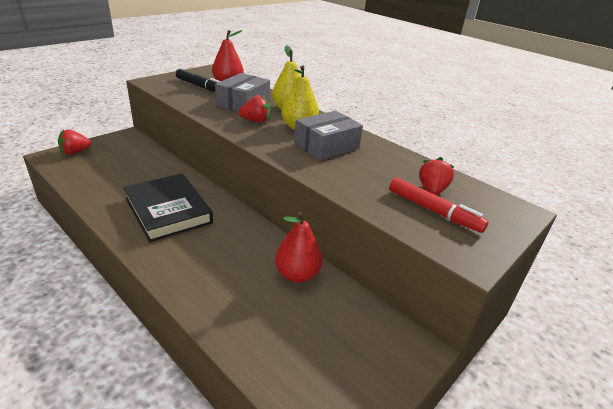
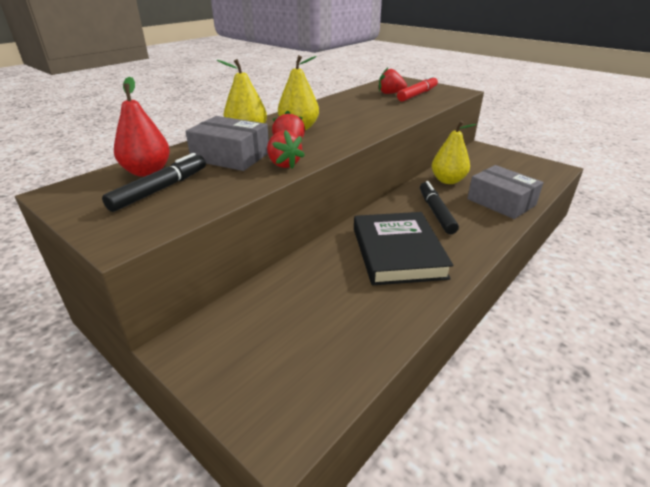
camera: 90 degrees left, 0 degrees up
(75, 152) = (259, 400): red strawberry -> red strawberry (283, 164)
(168, 210) = (398, 252): black book -> black book turned 60 degrees counterclockwise
(224, 246) = (436, 212): none -> black marker
(297, 274) = (448, 180): red pear -> yellow pear
(326, 146) = (337, 118): grey box -> grey box (501, 202)

